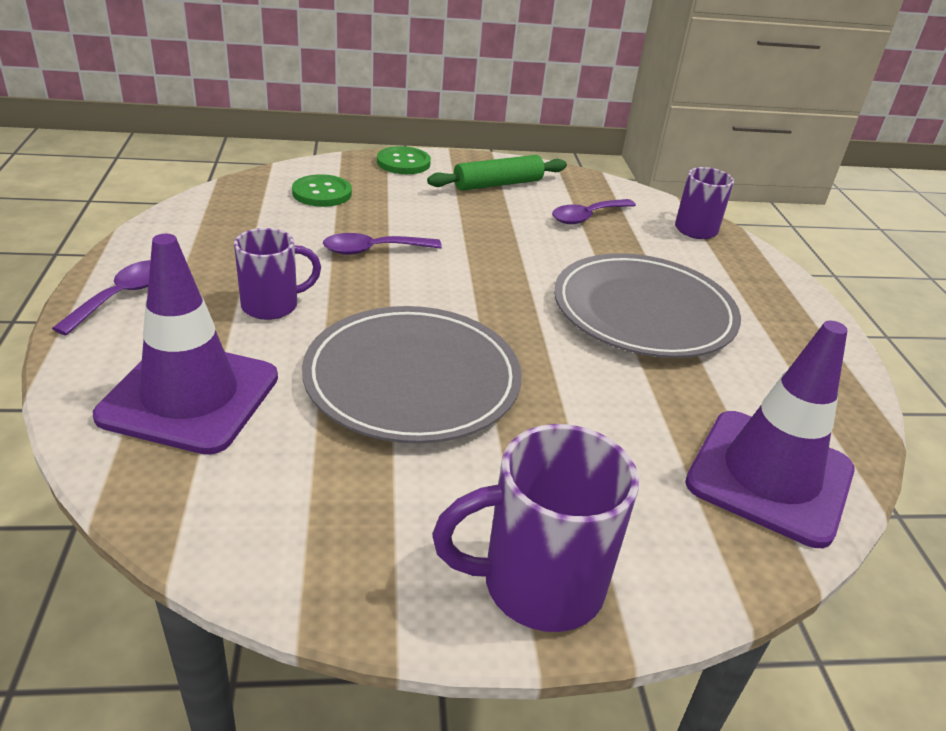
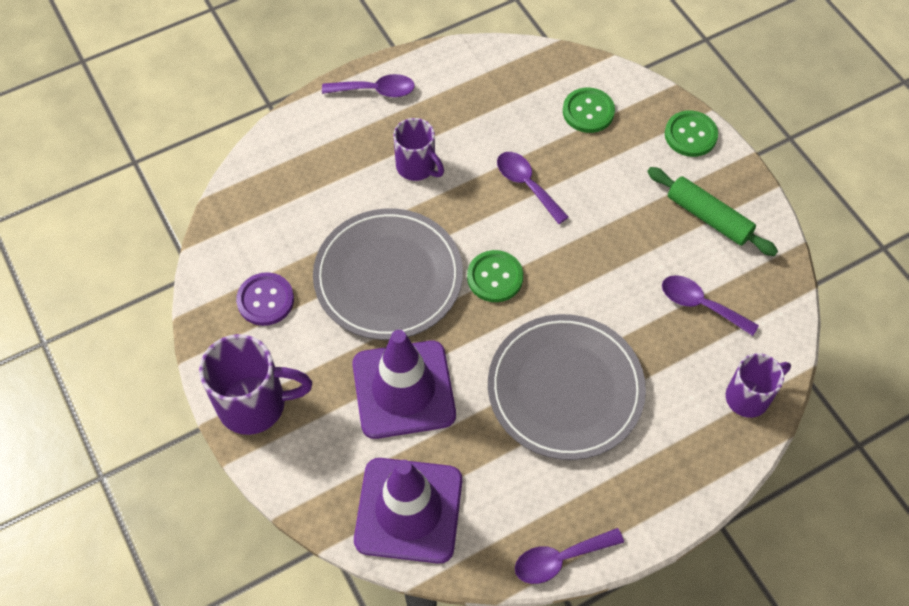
camera: 70 degrees right, 25 degrees up
(190, 397) = (307, 180): purple traffic cone -> purple traffic cone (403, 389)
(356, 508) = (265, 300): none -> purple button
(474, 306) = (495, 277): none -> green button
(537, 584) = (255, 404): purple mug -> purple mug turned 120 degrees clockwise
(853, 383) = (559, 559): none -> purple spoon

